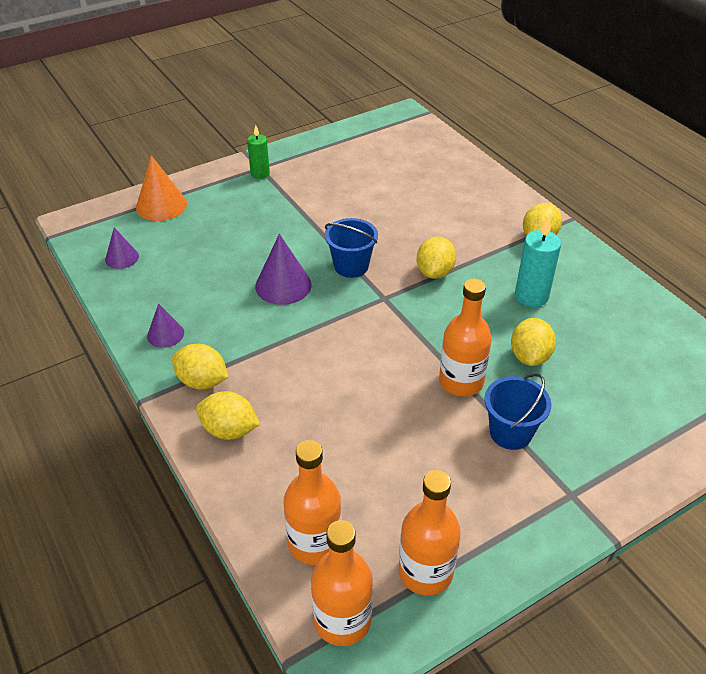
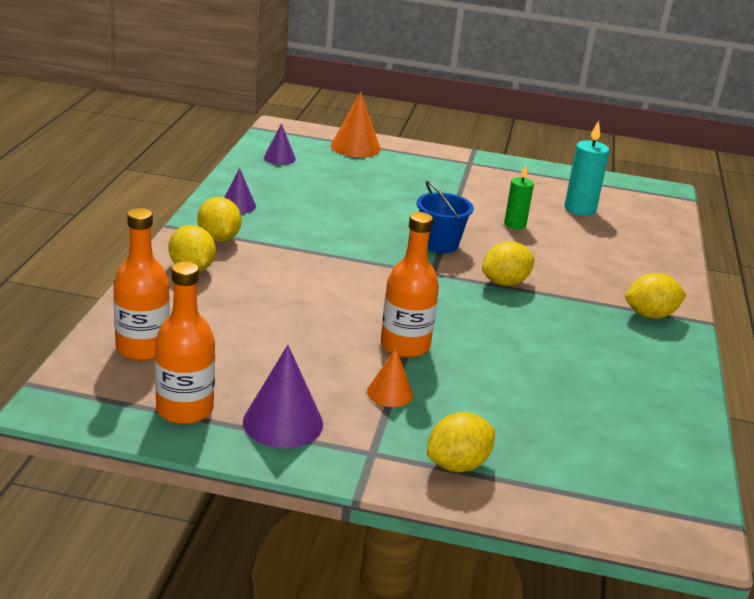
camera: 40 degrees right, 15 degrees down
(260, 174) = (463, 165): green candle -> green candle (515, 224)
(283, 285) = (366, 226): purple cone -> purple cone (283, 422)
(342, 620) = (90, 390): orange bottle -> none
(510, 432) = (390, 393): blue bucket -> orange cone
(530, 356) = (494, 368): yellow lemon -> yellow lemon (457, 465)
(531, 296) = (567, 340): turquoise candle -> turquoise candle (580, 209)

